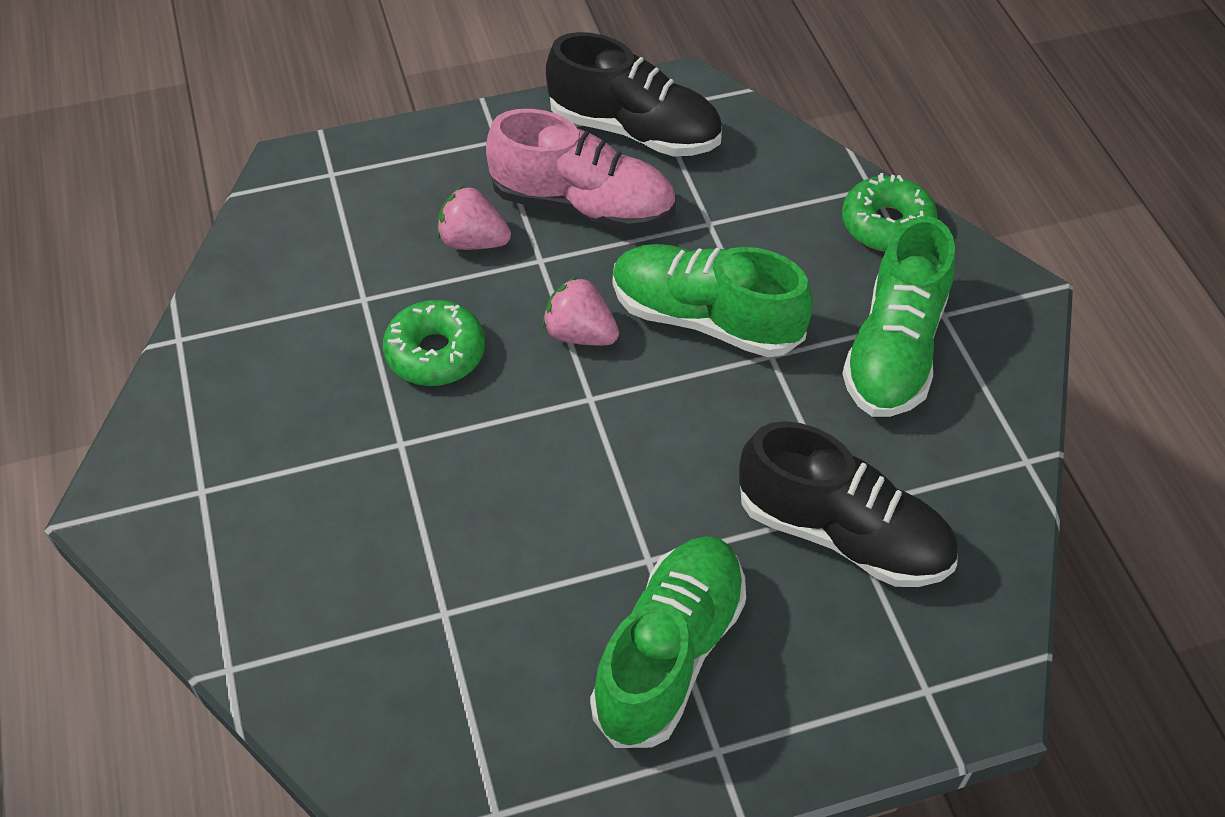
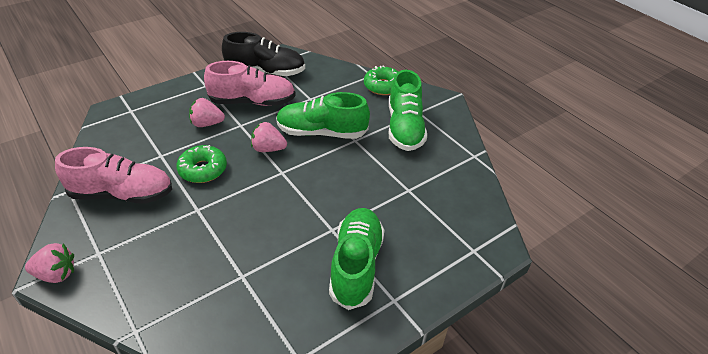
camera: 20 degrees left, 10 degrees down
(123, 515) = (56, 274): none -> pink strawberry
(271, 372) = (122, 194): none -> pink shoe
(842, 534) = (412, 199): black shoe -> none

